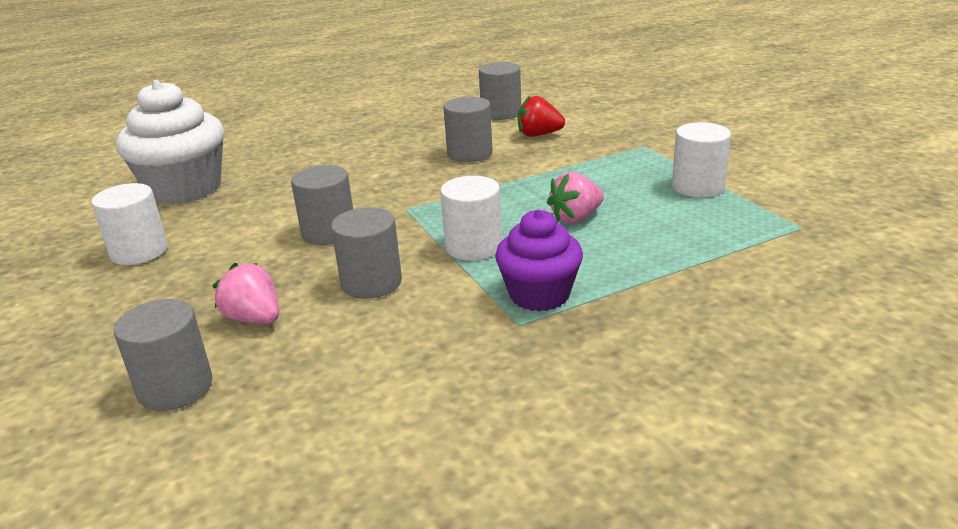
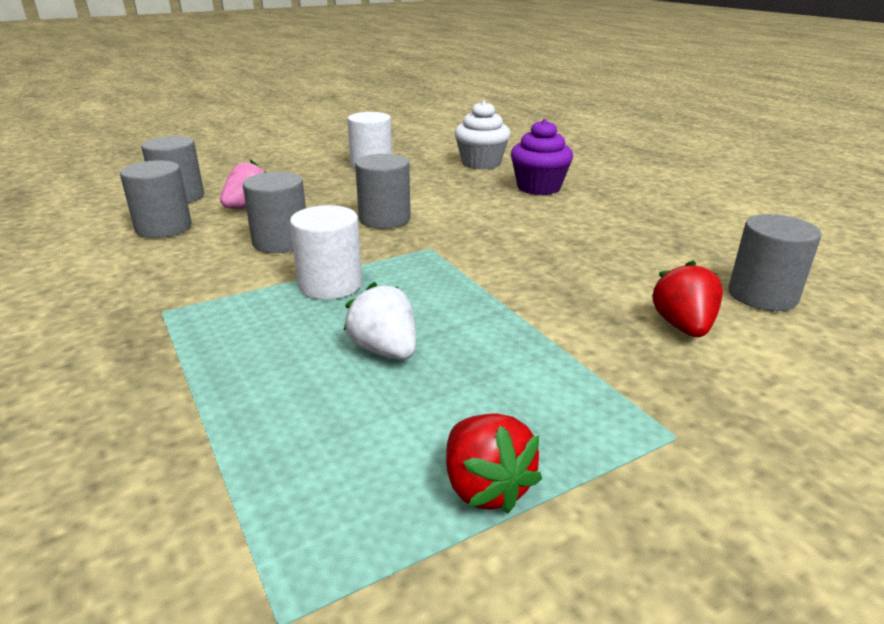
camera: 85 degrees right, 0 degrees up
(184, 189) = (481, 163): white cupcake -> white cupcake, size x0.63
(469, 153) = (591, 276): grey cylinder -> grey cylinder (163, 228)
(539, 295) = (207, 322): purple cupcake -> purple cupcake (538, 187)
(576, 218) = (385, 350): pink strawberry -> white strawberry
(697, 187) = (485, 487): white cylinder -> red strawberry

